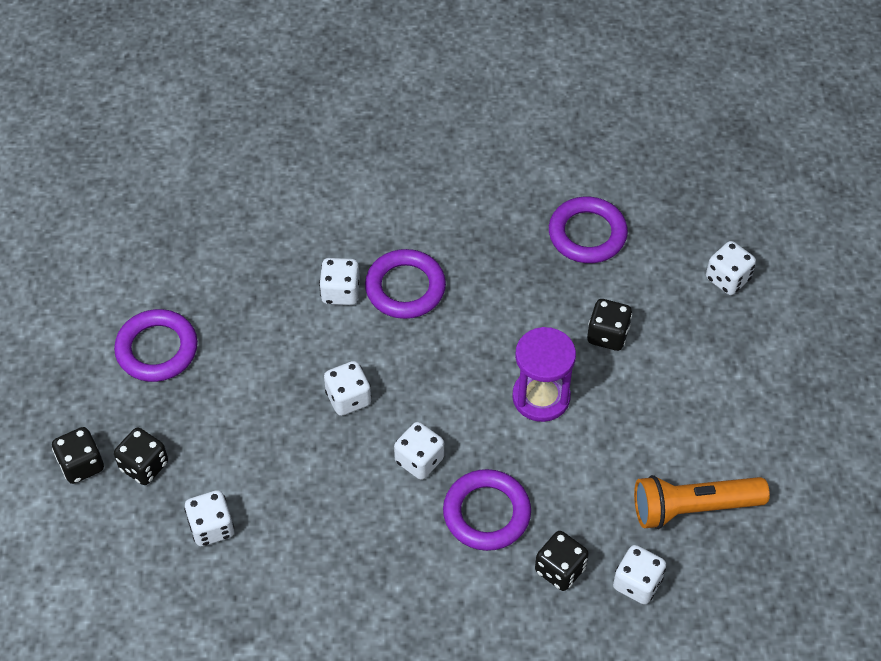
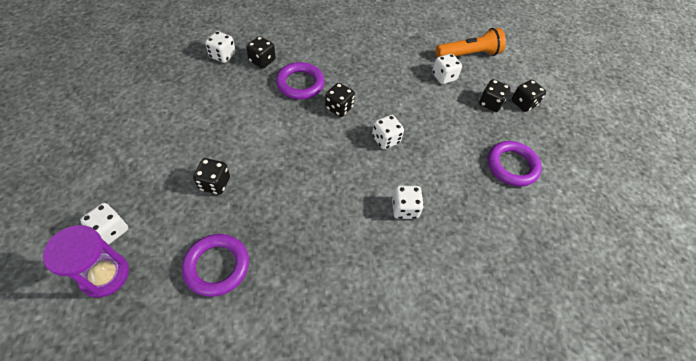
camera: 170 degrees right, 0 degrees up
(405, 288) = (359, 214): purple ring -> none
(419, 460) = (339, 108): white dice -> black dice
(541, 397) = (265, 143): purple hourglass -> purple hourglass (105, 275)
(693, 507) = (183, 87): orange flashlight -> orange flashlight (469, 55)

